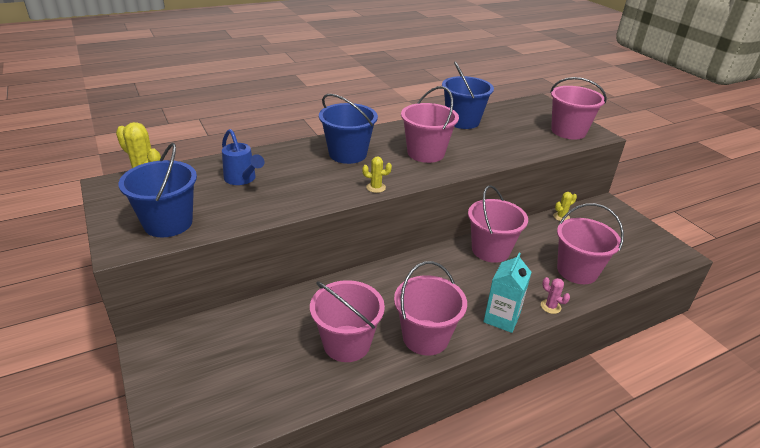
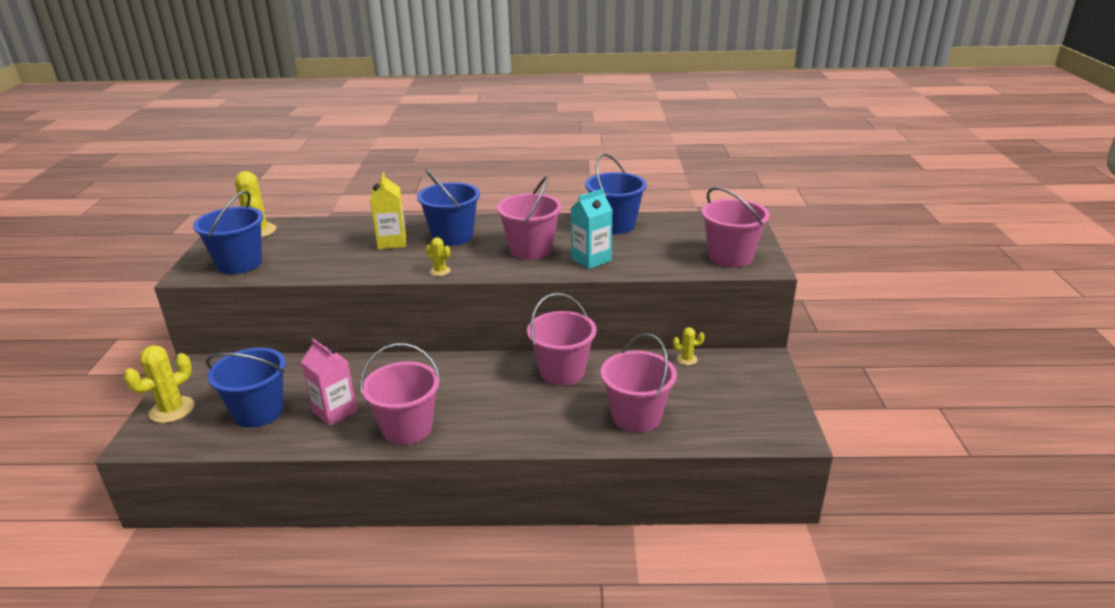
camera: 30 degrees right, 5 degrees down
(176, 399) = (172, 410): none -> yellow cactus
(242, 179) = (334, 241): blue watering can -> none
(273, 369) = (258, 412): none -> blue bucket
(300, 169) = (392, 242): none -> yellow carton
(346, 343) = (335, 411): pink bucket -> pink carton
(501, 318) = (499, 435): turquoise carton -> turquoise carton (591, 259)
(550, 306) = (563, 440): pink cactus -> none

